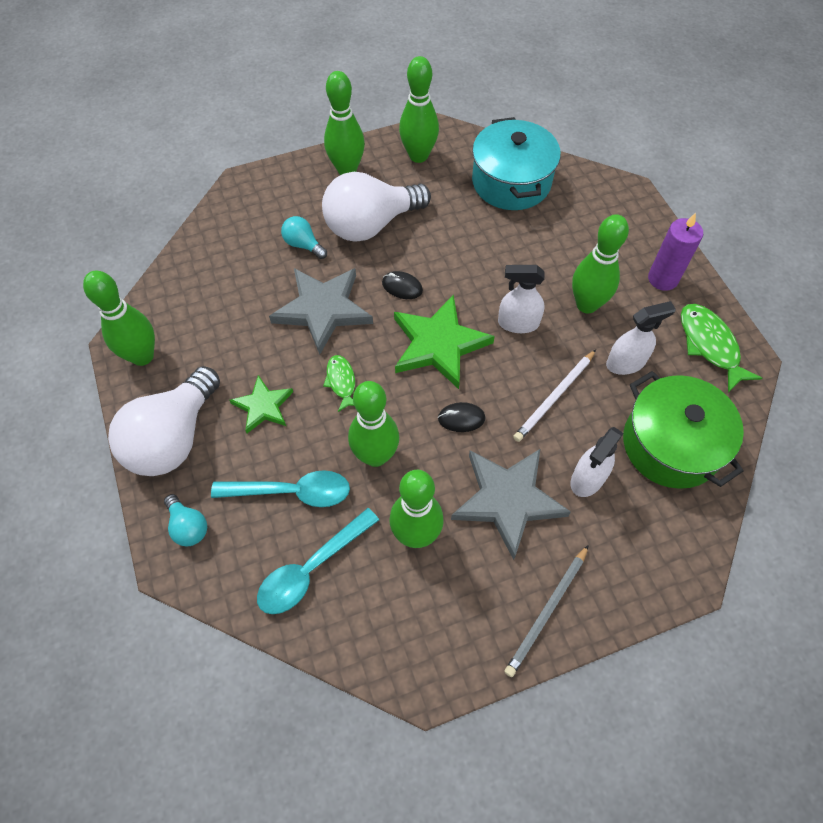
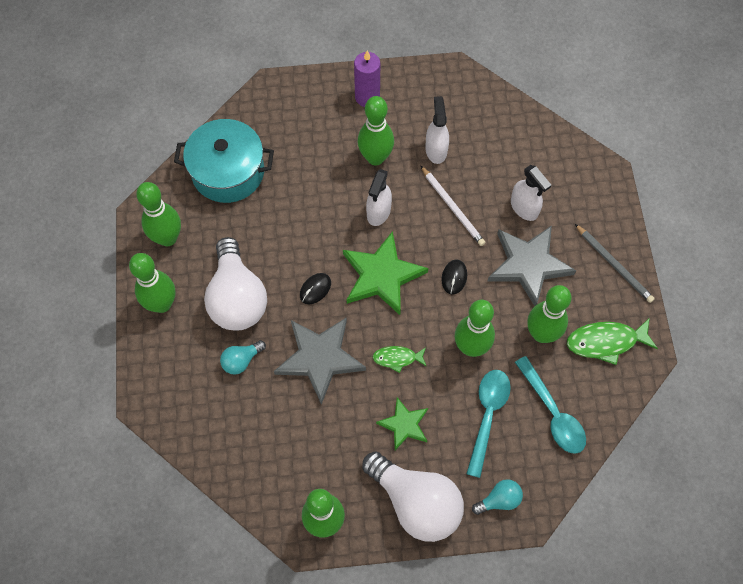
camera: 75 degrees left, 5 degrees up
(671, 444) = (510, 146): green pot -> none
(710, 345) = (436, 90): green fish -> green fish (605, 342)

